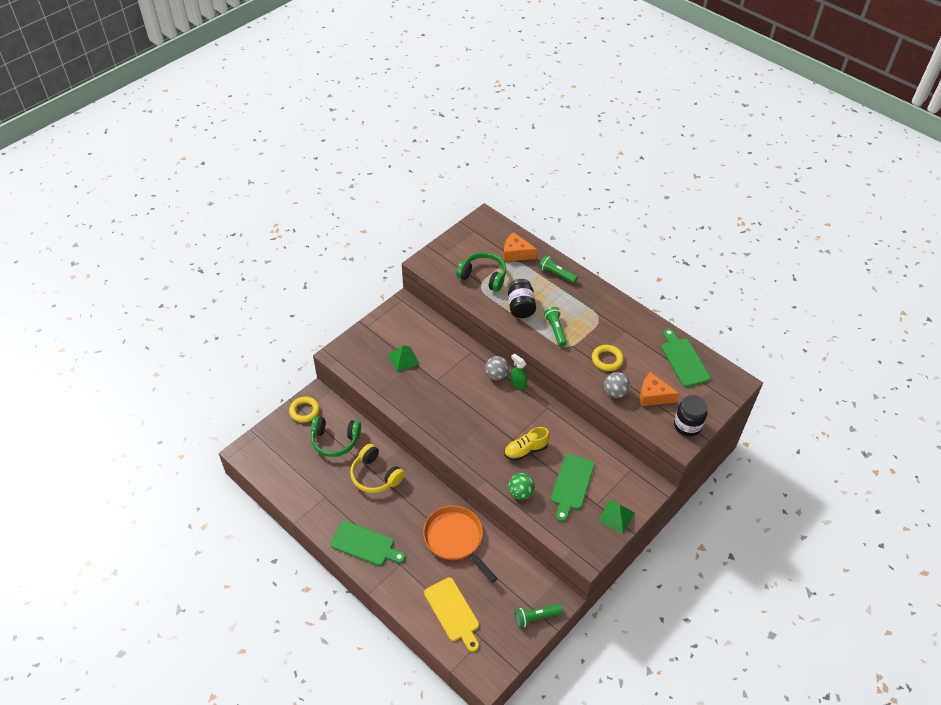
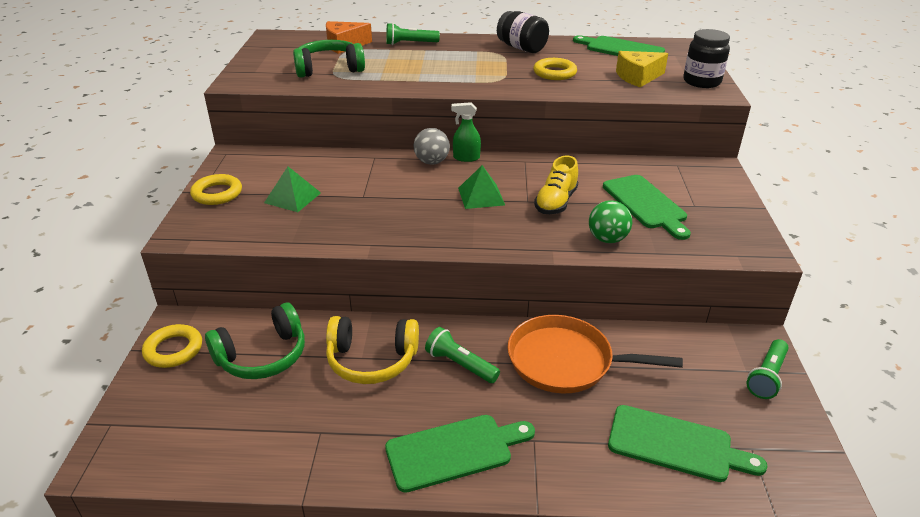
camera: 40 degrees left, 15 degrees down
(372, 332) = (217, 193): none -> yellow ring
(453, 612) = (676, 445): yellow cutting board -> green cutting board
(520, 307) = (406, 73): black jar -> black jar (521, 48)
(555, 330) = (470, 74): green flashlight -> green flashlight (460, 365)
(615, 392) = (601, 88): grey ball -> none
(616, 516) = (728, 205): green pyramid -> green pyramid (481, 196)
(653, 396) = (638, 77): orange cheese -> yellow cheese

